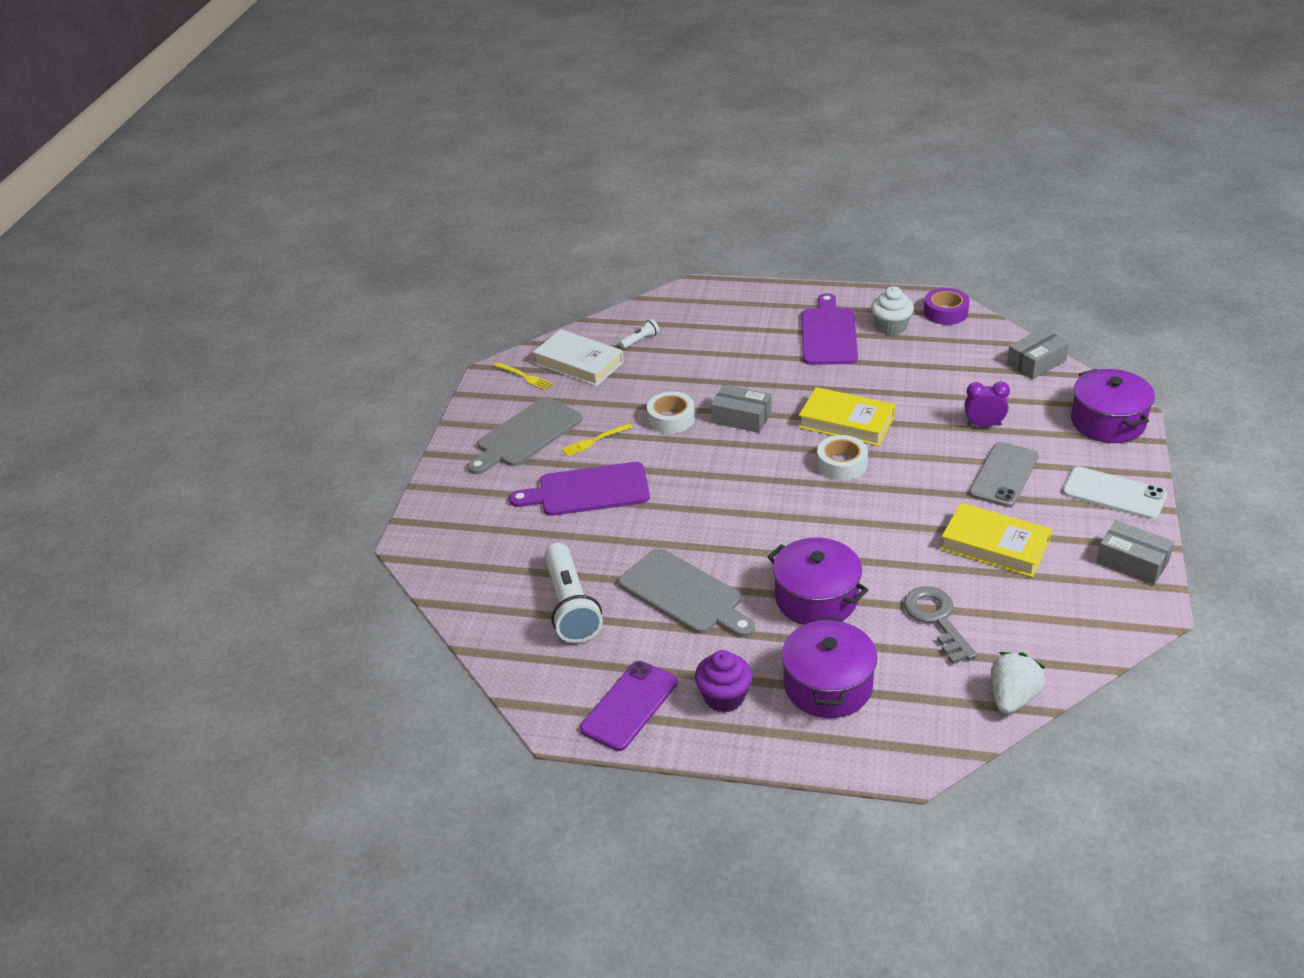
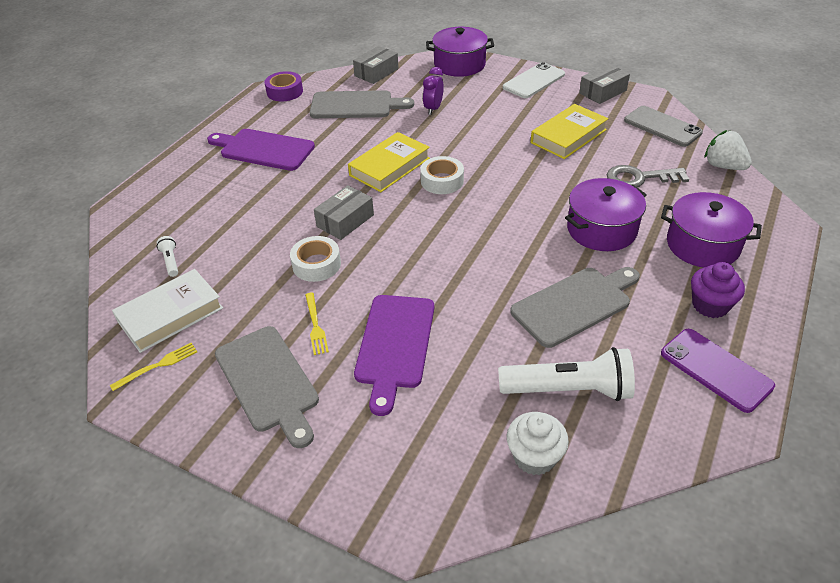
camera: 75 degrees left, 5 degrees up
(891, 327) = (281, 119): white cupcake -> white cupcake (534, 457)
(951, 367) = (355, 105): none -> grey cutting board
(1004, 475) = (494, 114): grey phone -> grey phone (662, 126)
(1036, 362) = (376, 72): grey box -> grey box turned 60 degrees clockwise

